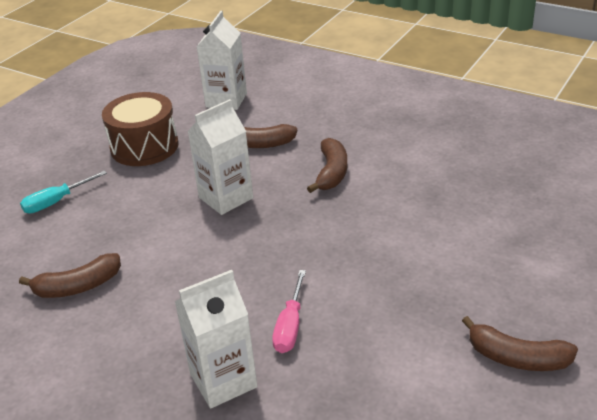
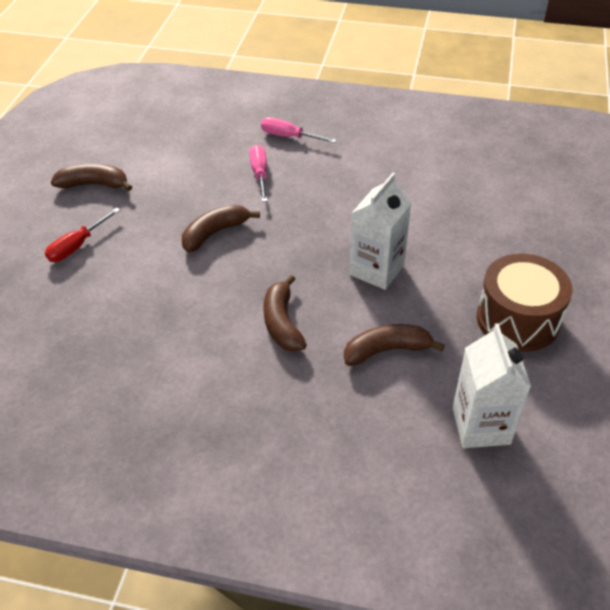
camera: 160 degrees right, 10 degrees up
(56, 202) = (539, 234): turquoise screwdriver -> none
(78, 286) = (439, 170): brown banana -> brown banana (215, 233)
(223, 380) = (289, 137): white carton -> pink screwdriver
(529, 275) = (77, 246): none -> red screwdriver

